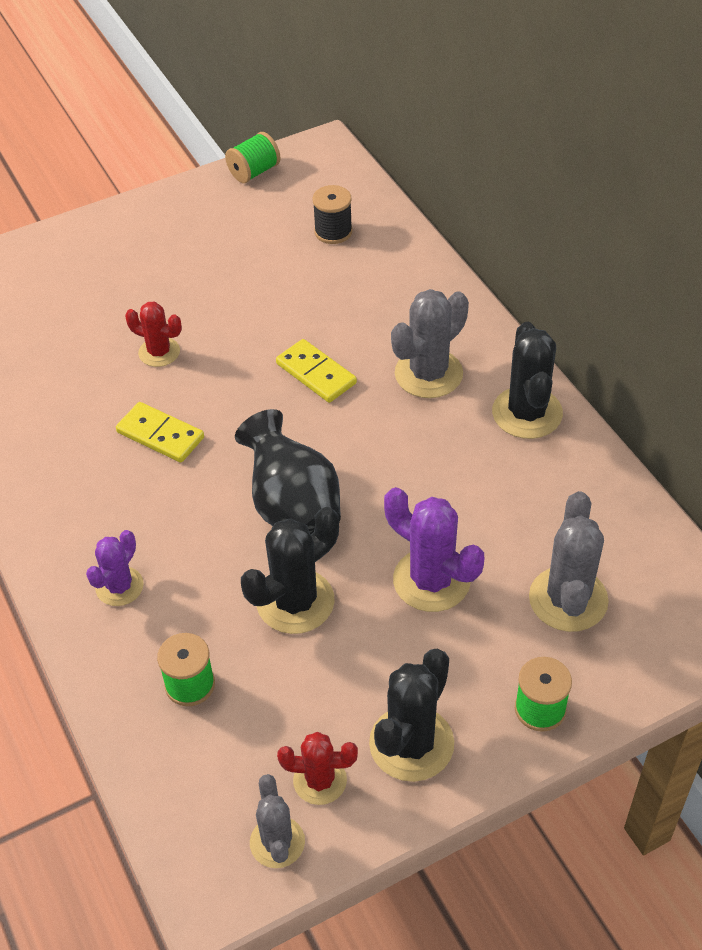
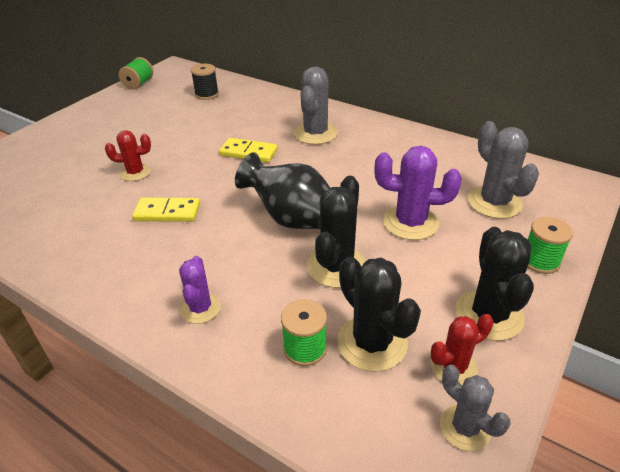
camera: 30 degrees left, 10 degrees down
(527, 413) = (385, 133): black cactus -> black cactus (372, 343)

